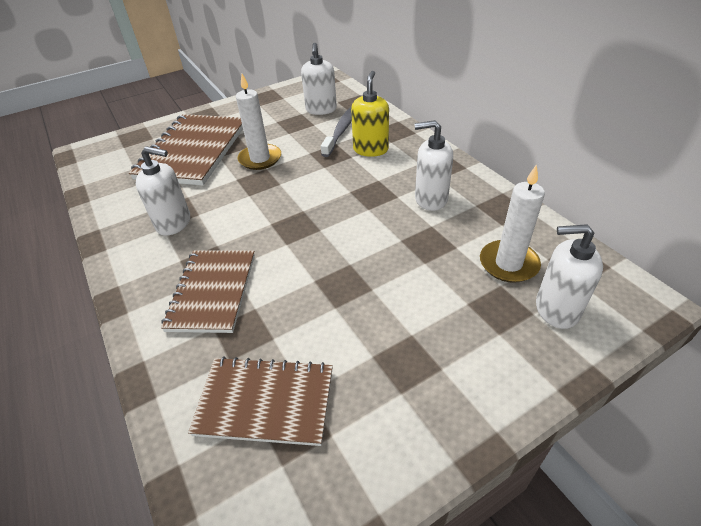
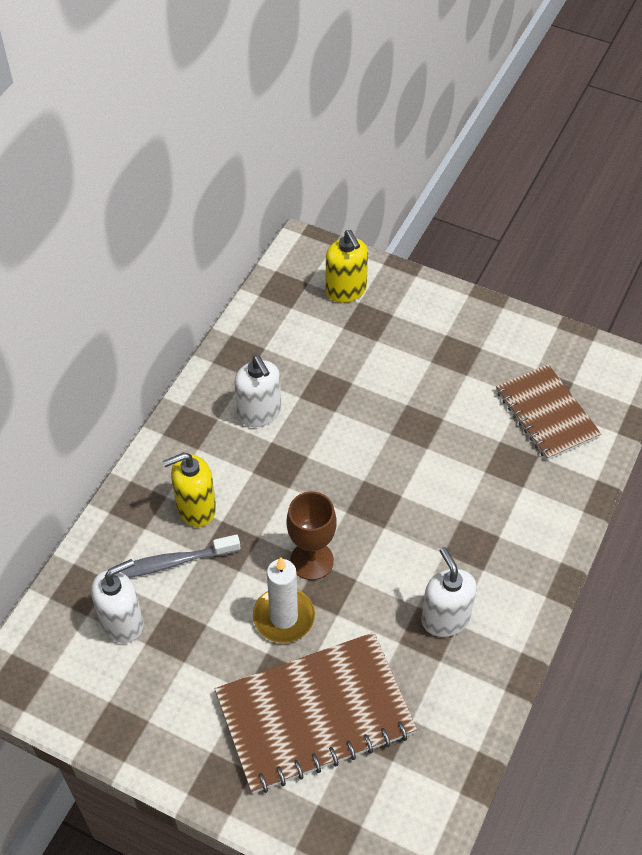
camera: 125 degrees left, 10 degrees up
(212, 292) = (494, 513): brown notebook -> none
(283, 181) = (312, 560): none -> brown goblet
(508, 264) = (315, 329): white candle -> none
(556, 309) = (346, 290): white soap dispenser -> yellow soap dispenser

